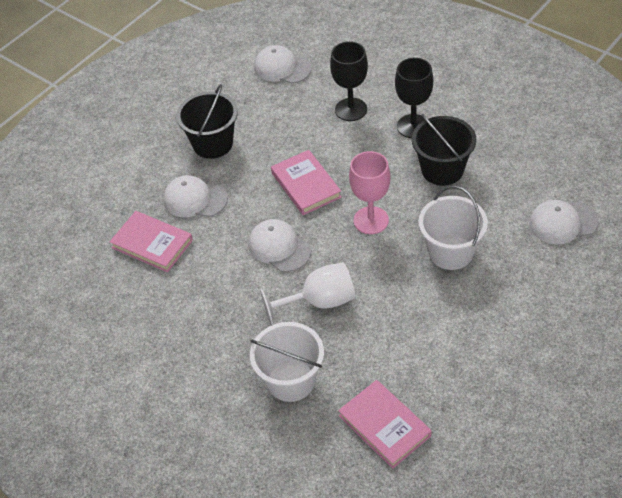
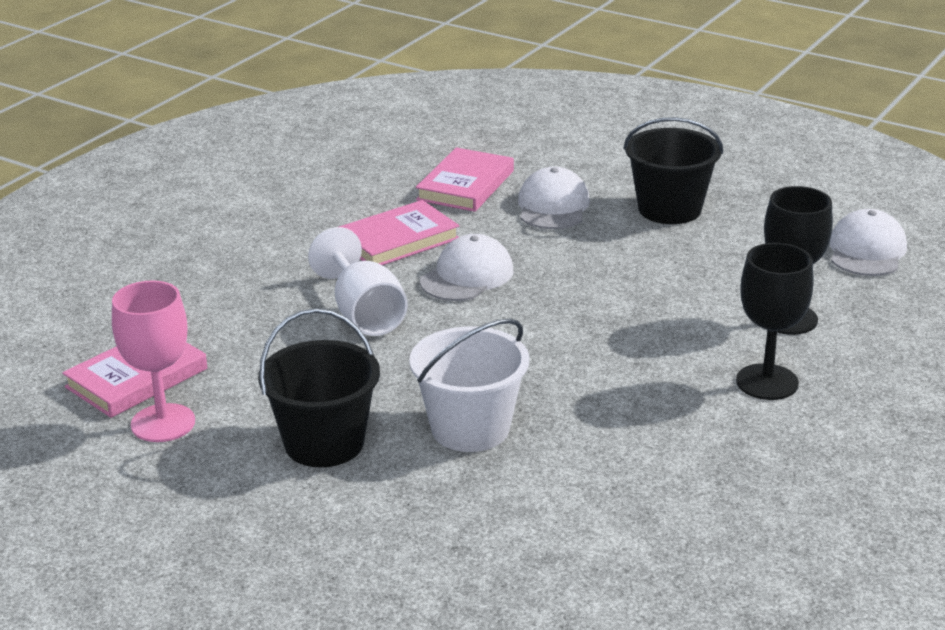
camera: 80 degrees right, 20 degrees down
(291, 380) = (225, 301): white bucket -> none
(306, 185) = (599, 289): pink book -> pink book (398, 240)
(371, 220) = (532, 350): pink goblet -> pink goblet (163, 423)
(442, 170) = (664, 415): black bucket -> black bucket (324, 443)
(563, 223) = (554, 555): white cap -> none

